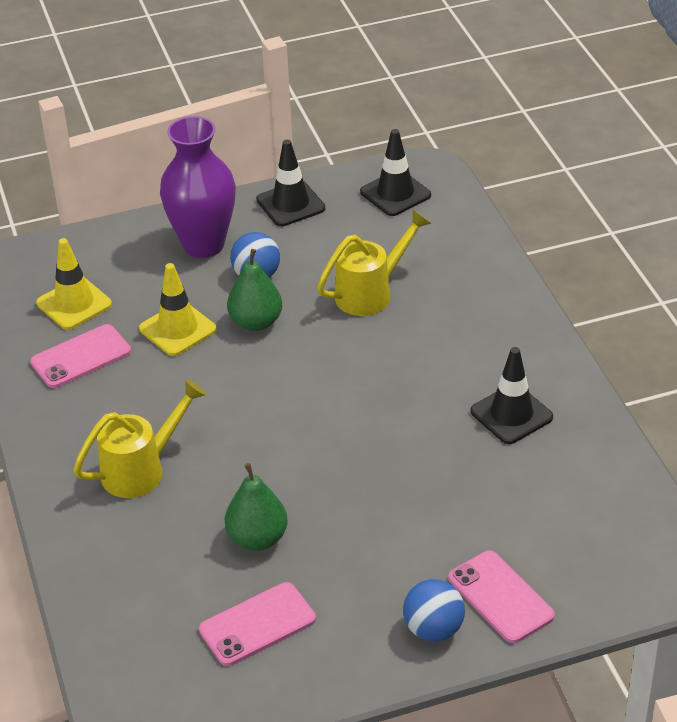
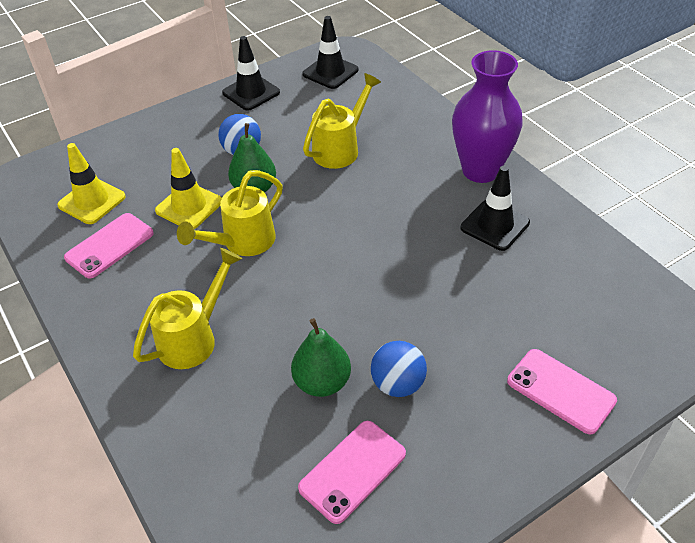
camera: 15 degrees left, 5 degrees up
(203, 244) = (190, 134): purple vase -> purple vase (480, 170)
(223, 380) = (242, 242): none -> yellow watering can
(433, 629) = (516, 437): blue ball -> blue ball (398, 384)

